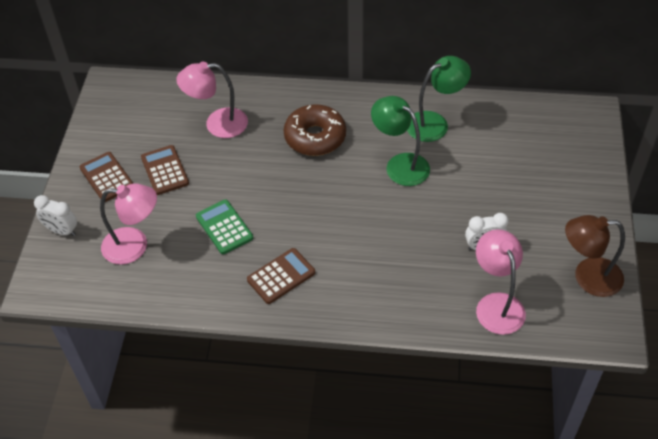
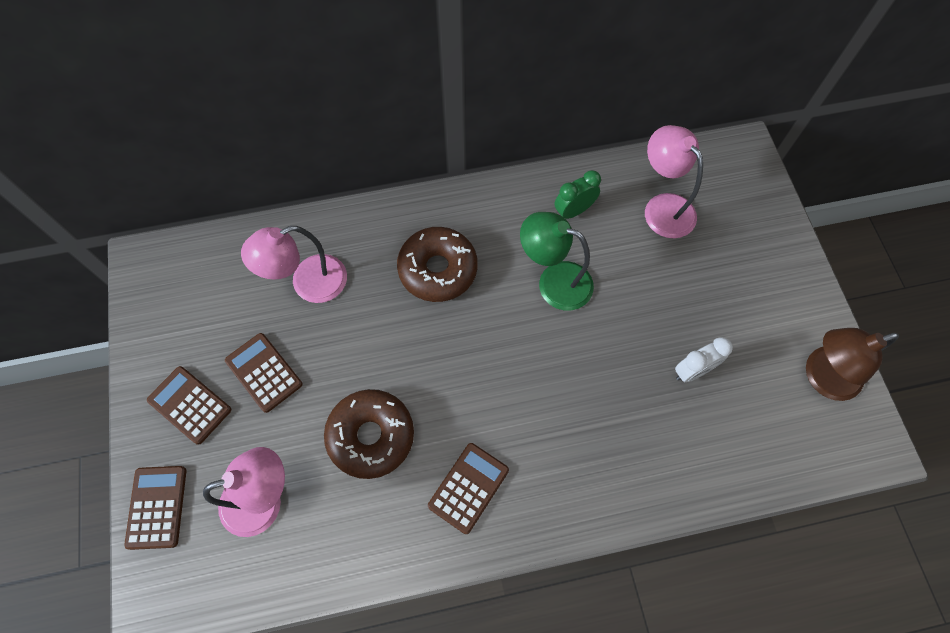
camera: 20 degrees left, 15 degrees up
(62, 231) = (157, 507): white clock -> brown calculator
(224, 227) = (371, 436): green calculator -> brown donut
(435, 123) = (573, 211): green lamp -> green clock
(496, 304) = (736, 447): pink lamp -> pink lamp (662, 207)

